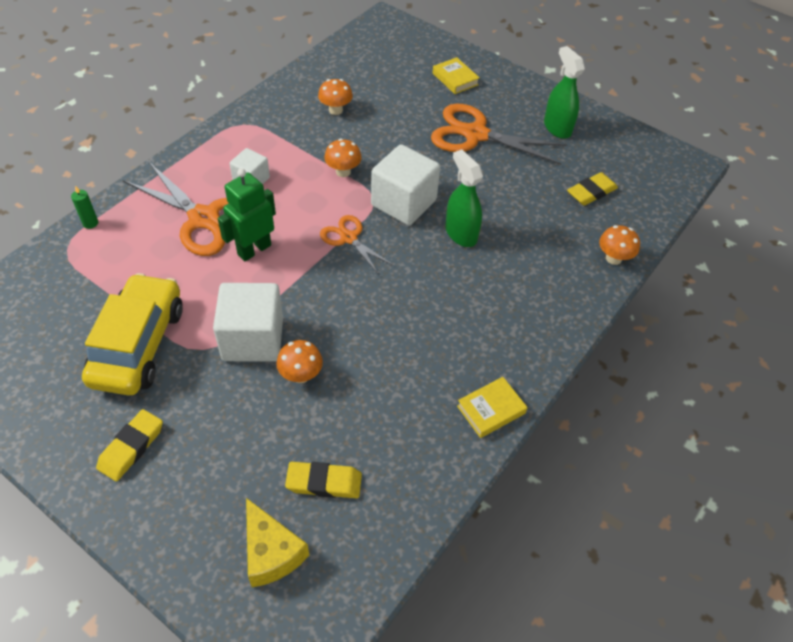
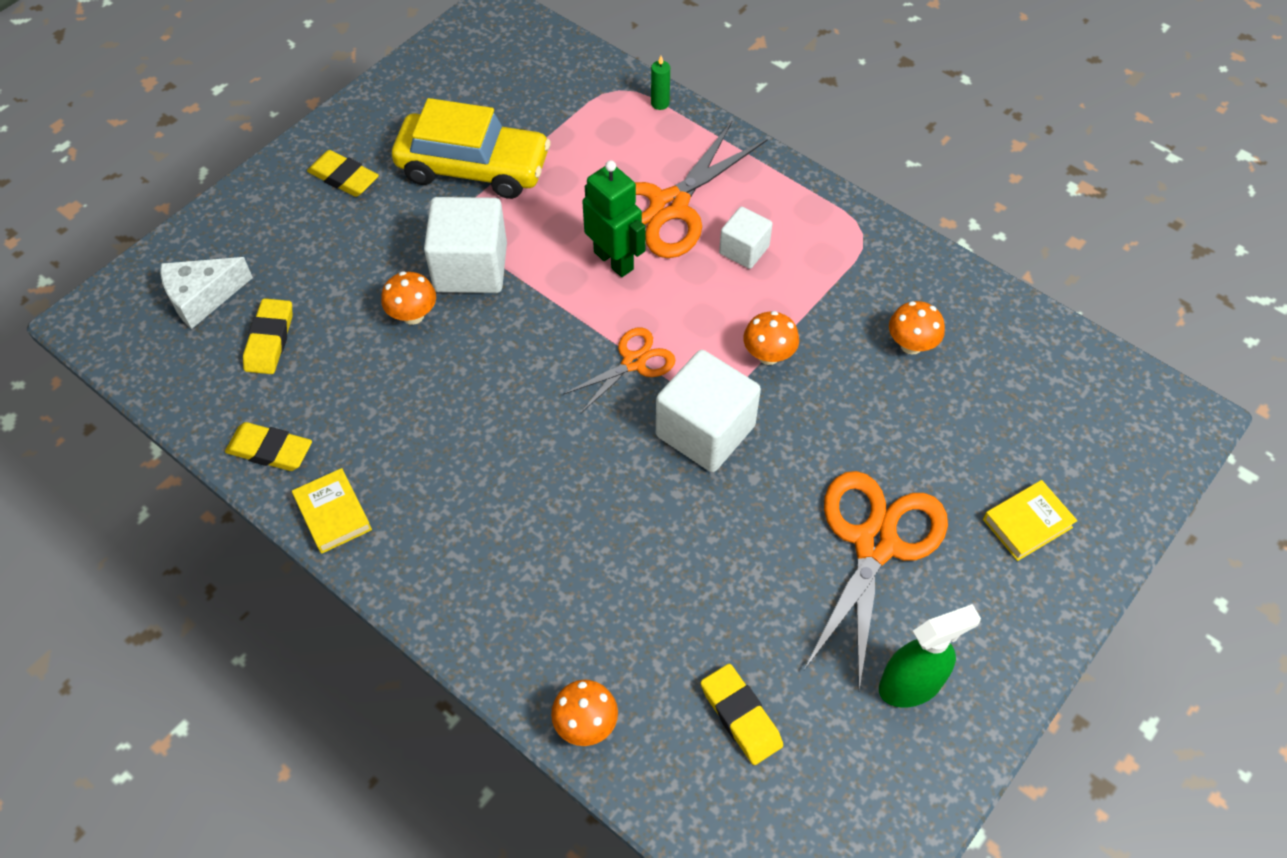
camera: 95 degrees right, 5 degrees up
(271, 552) = (202, 297): yellow cheese -> white cheese
(438, 463) = (270, 450): none -> yellow eraser
(460, 234) = (641, 503): green spray bottle -> none

